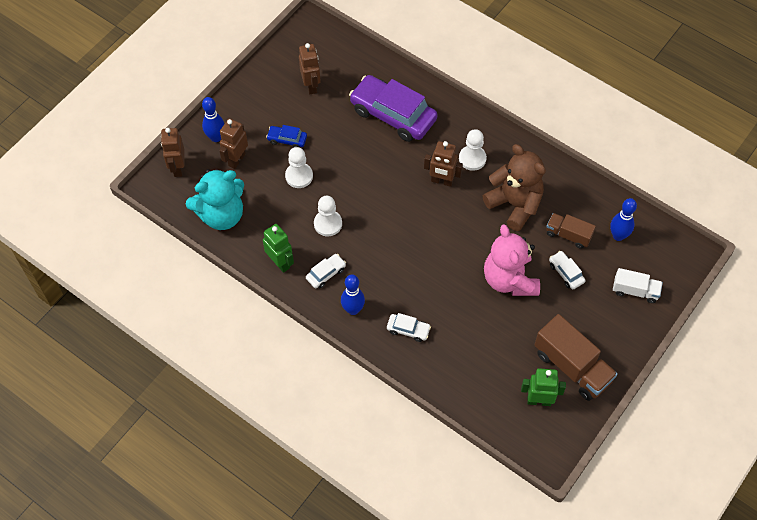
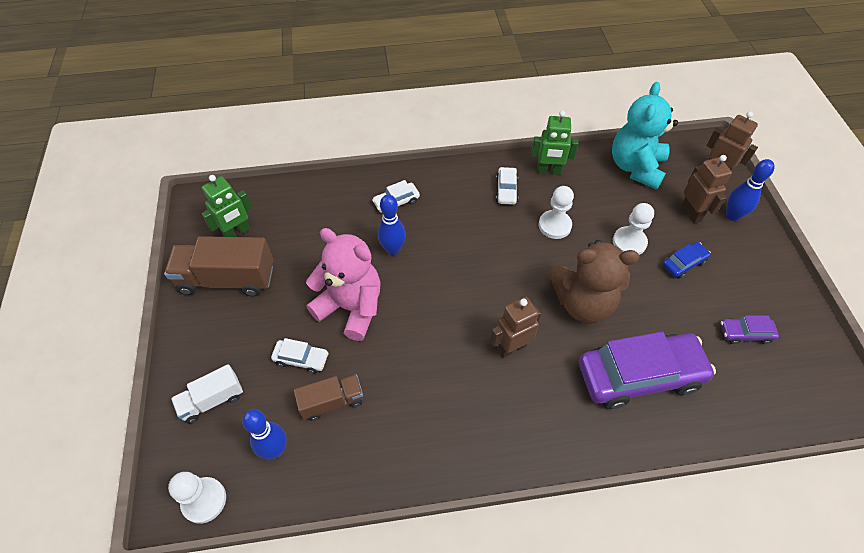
camera: 135 degrees right, 5 degrees down
(311, 86) = (745, 333): brown robot -> purple car
(353, 309) = (455, 183): blue bowling pin -> blue bowling pin (393, 249)
(472, 158) = (511, 400): white pawn -> white pawn (204, 500)
(515, 204) = (417, 387): brown teddy bear -> brown teddy bear (583, 303)

